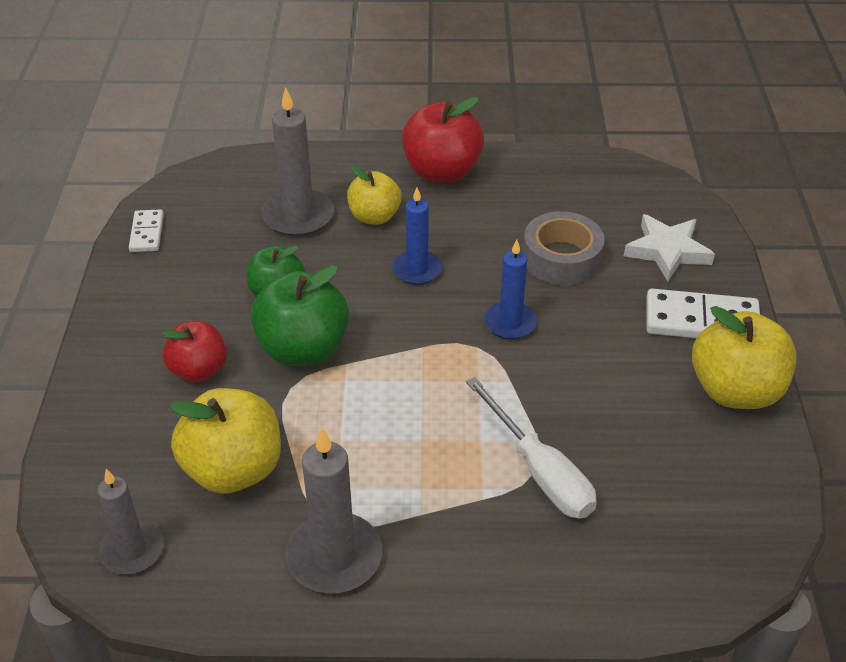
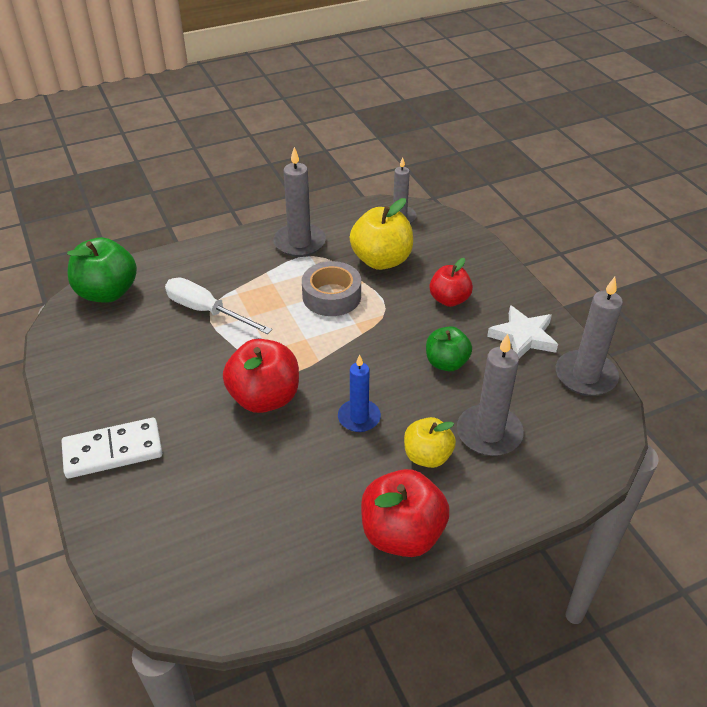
camera: 155 degrees right, 0 degrees up
(147, 233) = (585, 376): white domino -> grey candle
(303, 349) = (396, 332): green apple -> green apple (107, 292)
(510, 323) = (264, 398): blue candle -> red apple
(561, 258) = (246, 471): grey tape -> grey tape (331, 296)
(667, 251) = (151, 514): white star -> white star (523, 337)
(735, 390) = (83, 401): yellow apple -> none

